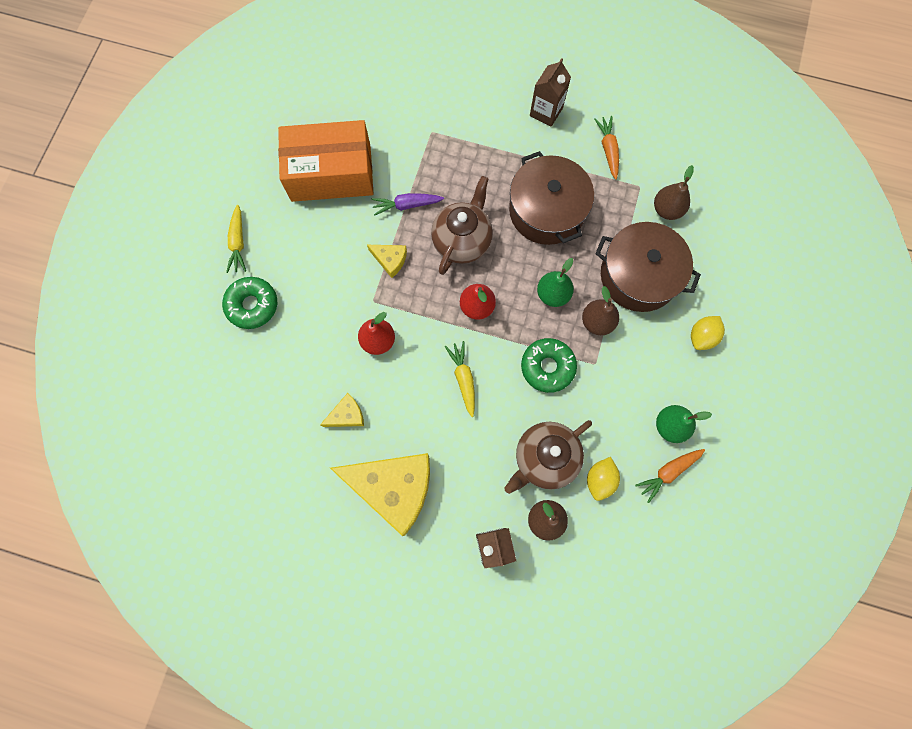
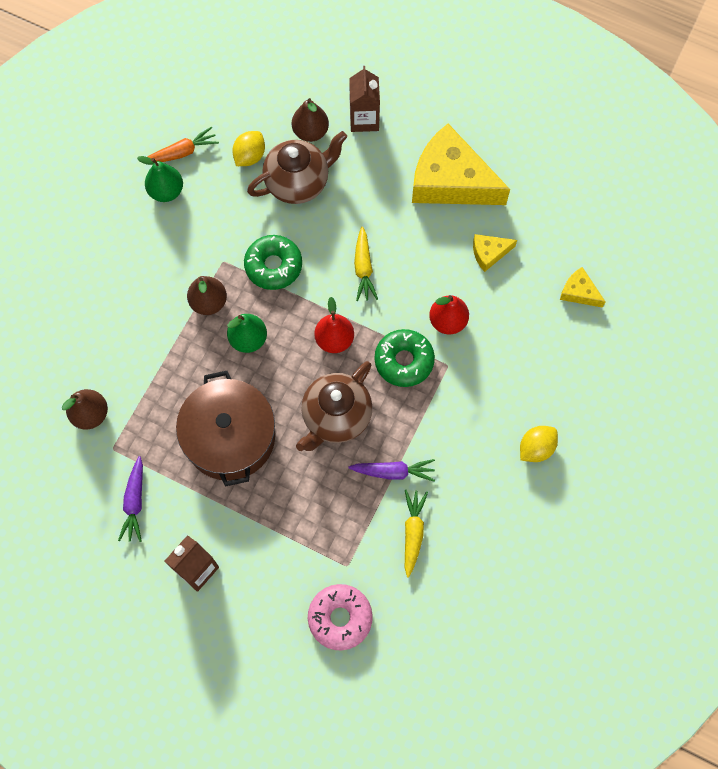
camera: 170 degrees left, 5 degrees down
(238, 243) = (597, 459): yellow carrot -> yellow carrot (413, 533)
(252, 305) = (583, 382): green donut -> green donut (404, 361)
(331, 173) = (480, 530): orange box -> none
(390, 260) = (422, 408): yellow cheese -> yellow cheese (579, 292)
(430, 96) = (340, 618): none -> pink donut
(608, 150) = (135, 502): orange carrot -> purple carrot
(638, 276) = (148, 344): brown pot -> none
(701, 337) = (103, 269): yellow lemon -> yellow lemon (536, 448)

